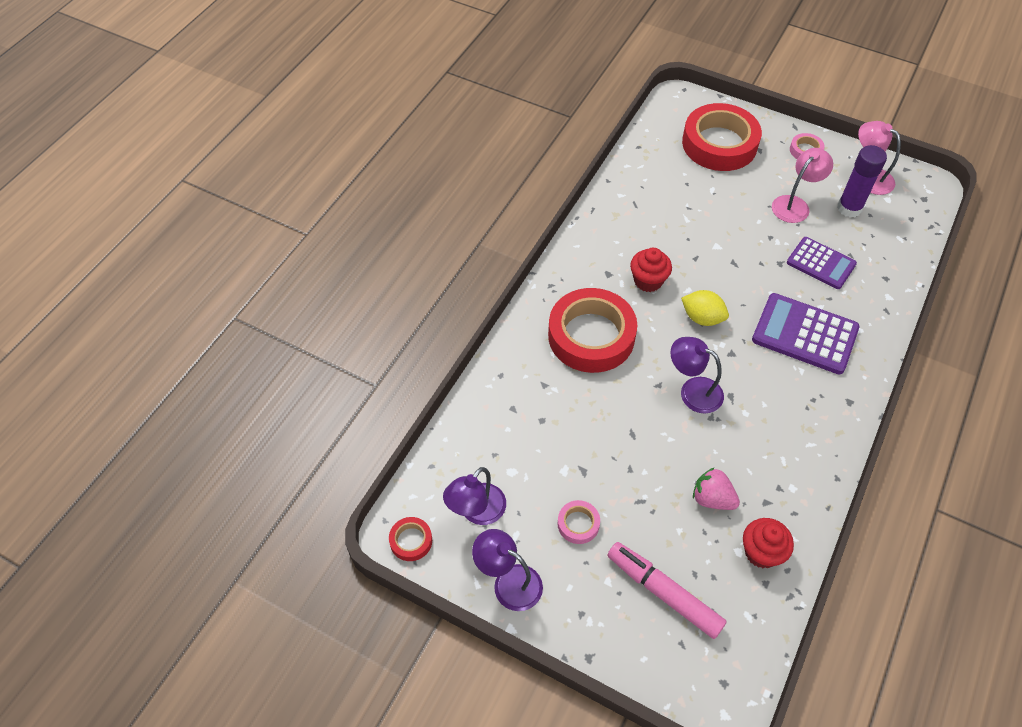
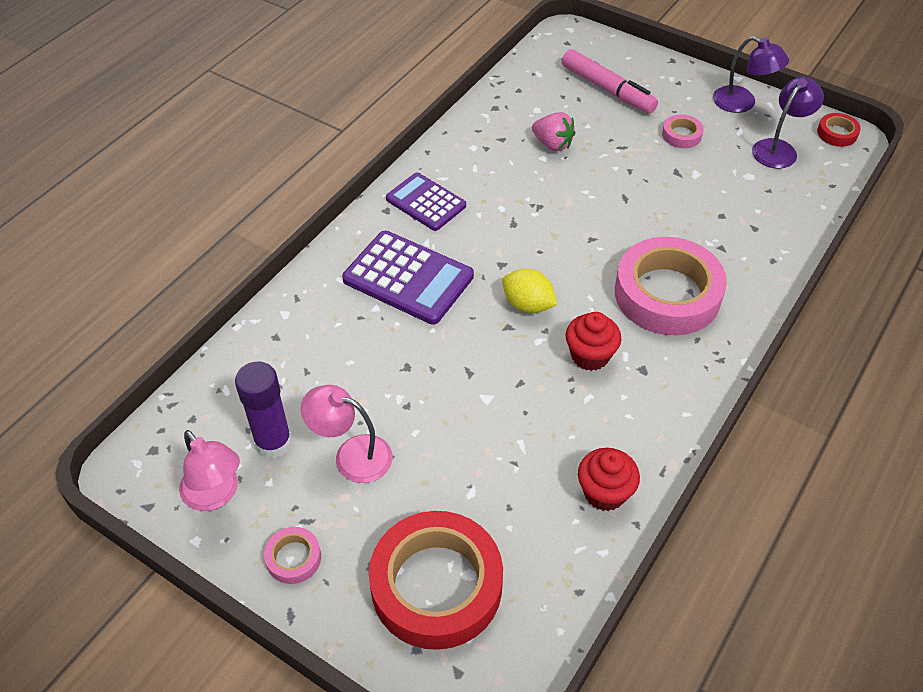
camera: 175 degrees left, 5 degrees down
(591, 336) = (667, 294): red tape -> pink tape
(693, 391) = (554, 230): purple lamp -> none
(761, 552) = (516, 108): red cupcake -> red cupcake (604, 493)
(795, 204) = (352, 455): pink lamp -> pink lamp turned 60 degrees clockwise
(821, 263) = (352, 362): purple calculator -> purple calculator (425, 202)

